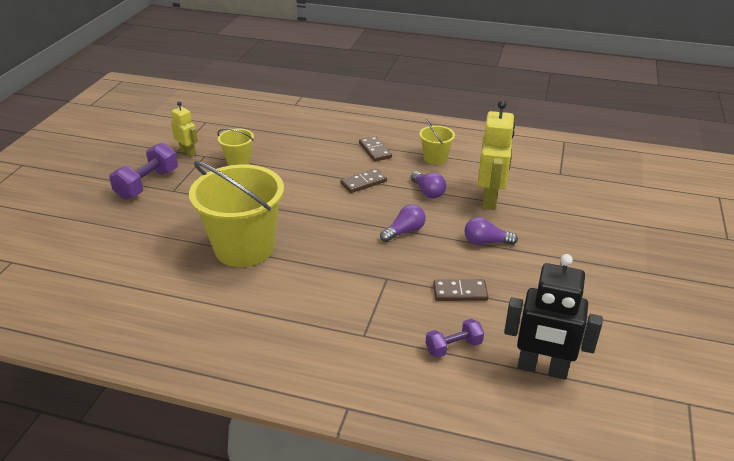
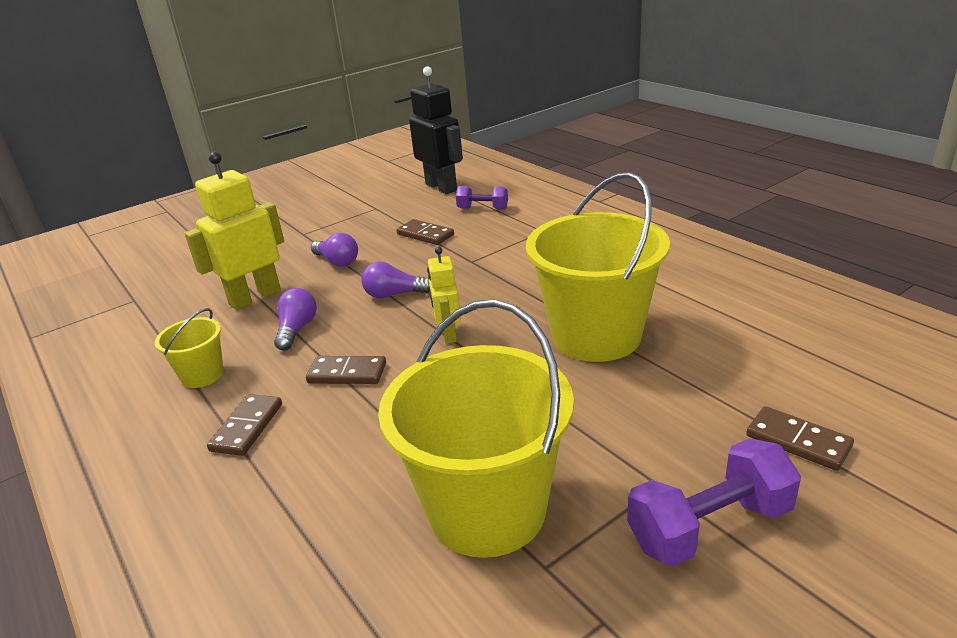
camera: 140 degrees left, 5 degrees down
(112, 227) = (798, 441): none -> brown domino
(188, 152) = (577, 600): yellow robot -> yellow robot (448, 334)
(238, 161) = (487, 510): yellow bucket -> yellow bucket, size x2.13

